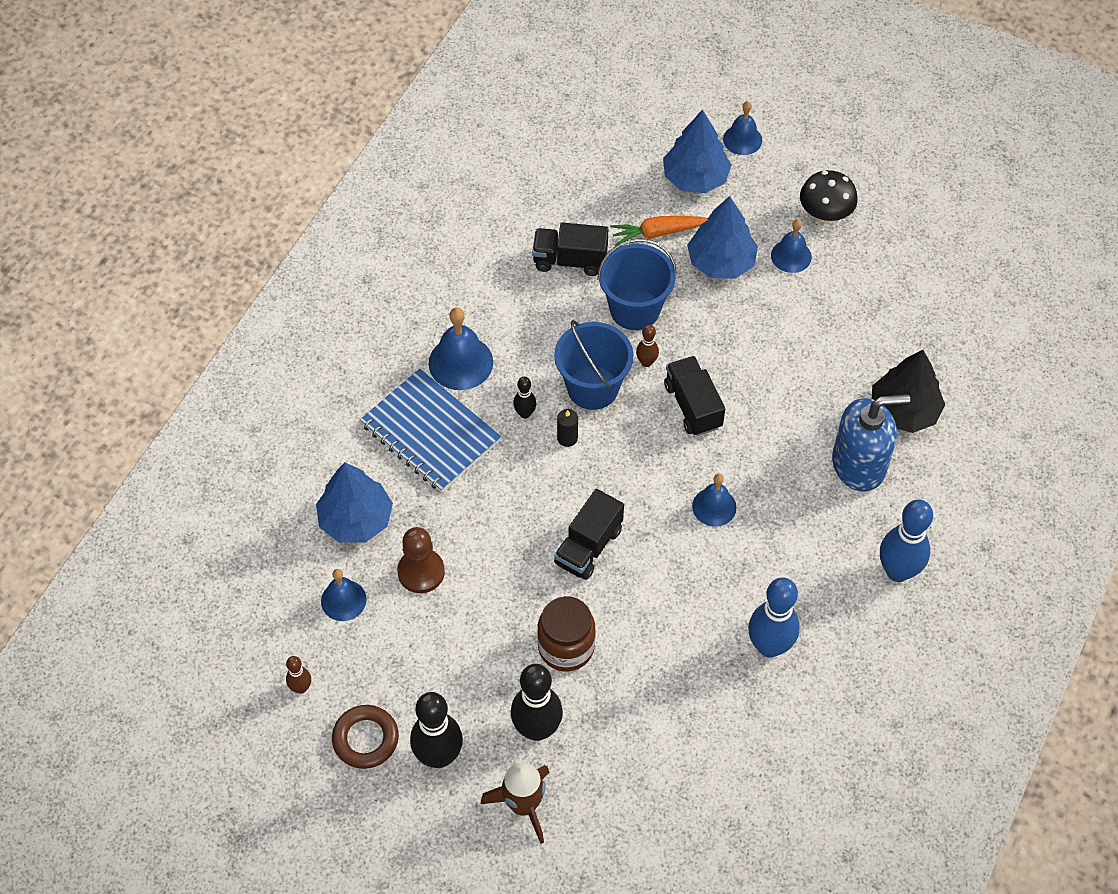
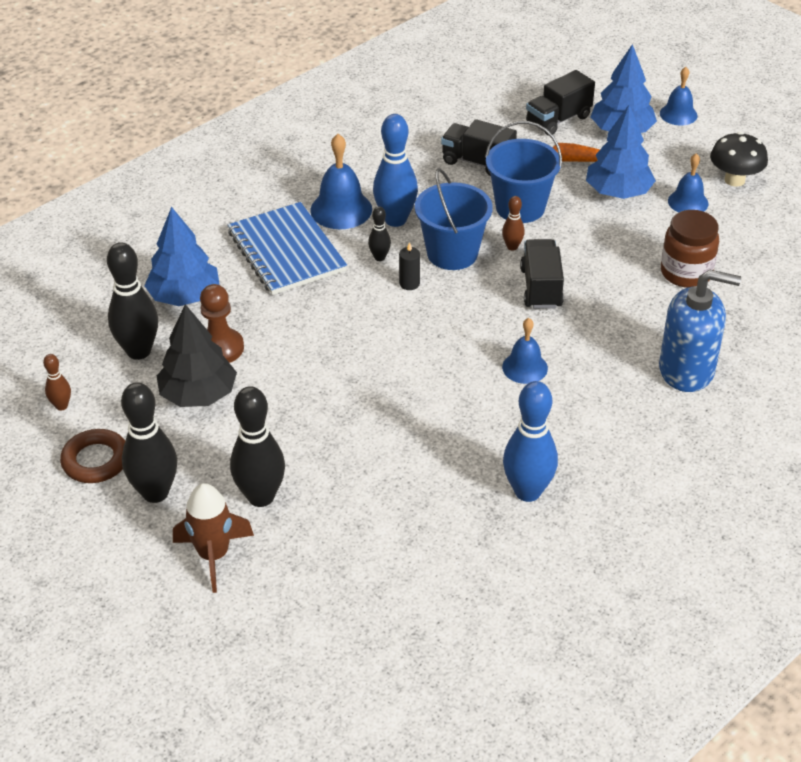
camera: 20 degrees right, 15 degrees down
(343, 600) = (139, 351): blue bell -> black bowling pin
(566, 647) = (324, 439): brown jar -> brown jar (686, 273)
(588, 546) = (387, 368): black truck -> black truck (558, 120)
(897, 571) = (690, 464): blue bowling pin -> blue bowling pin (395, 220)
(903, 411) = (751, 339): black tree -> black tree (198, 394)

